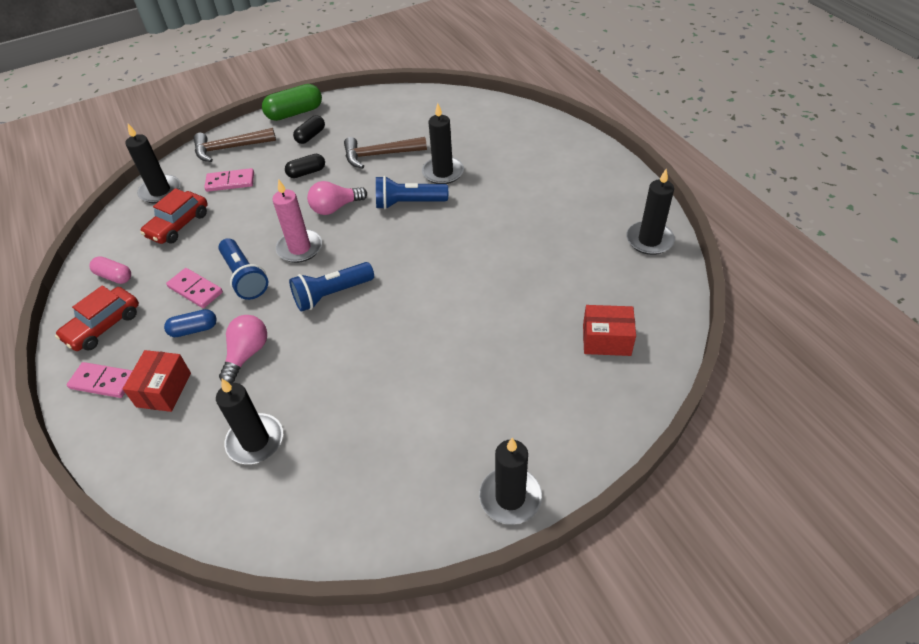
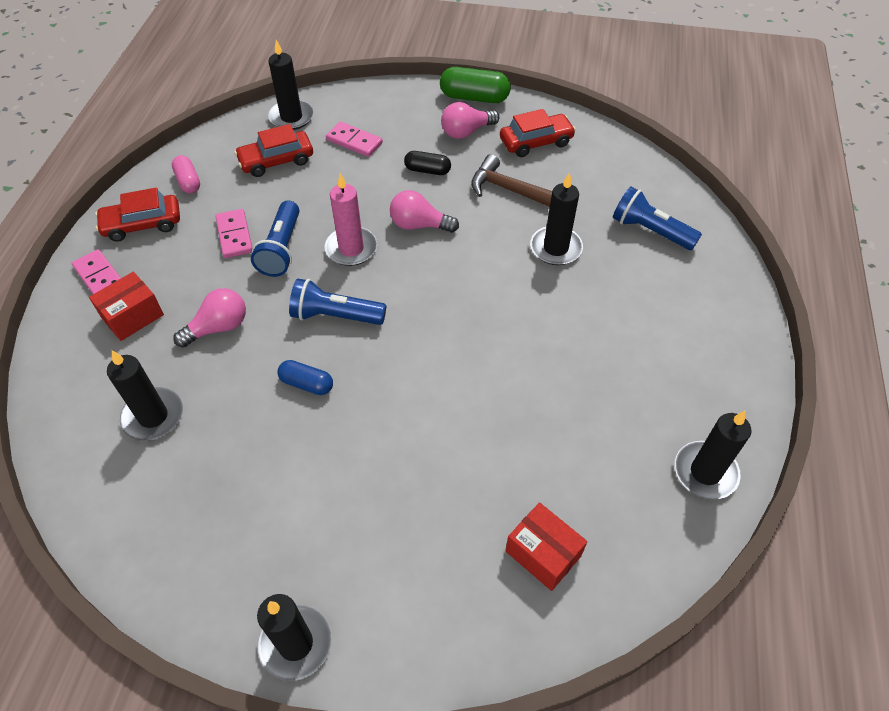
camera: 35 degrees right, 5 degrees up
(194, 329) = (201, 274): blue capsule -> blue capsule (307, 384)
(229, 148) = (384, 105): brown hammer -> none
(311, 136) = (466, 132): black capsule -> pink light bulb
(366, 119) = (536, 142): none -> red car
(409, 203) = (490, 262): blue flashlight -> blue flashlight (650, 231)

